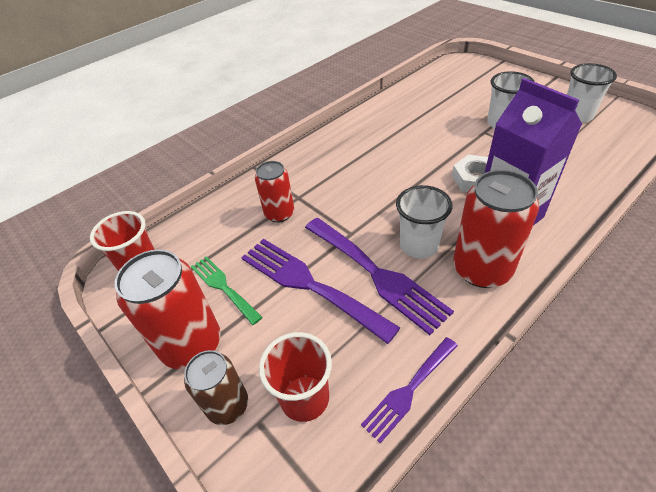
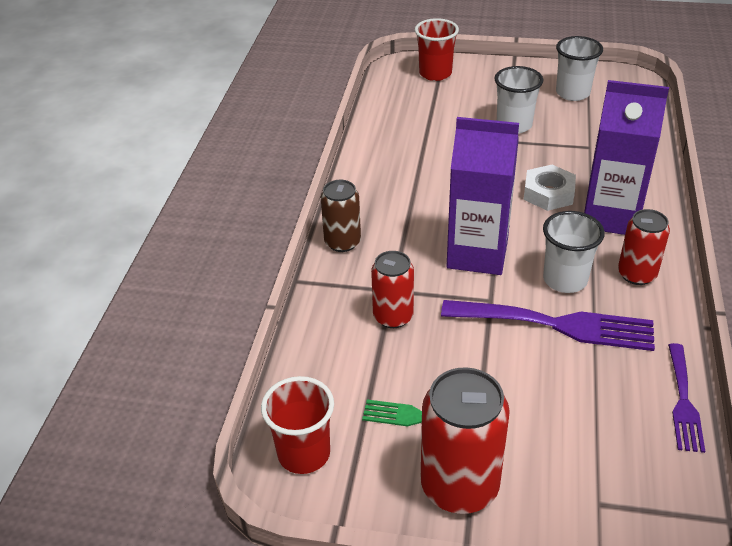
camera: 40 degrees left, 5 degrees down
(228, 405) = (558, 509): brown can -> brown can (342, 242)
(305, 398) = (614, 460): red cup -> red cup (435, 73)
(309, 284) = (506, 368): purple fork -> none
(377, 199) = (477, 254): none -> purple carton
(482, 269) = (636, 274): red can -> red can, size x0.62

